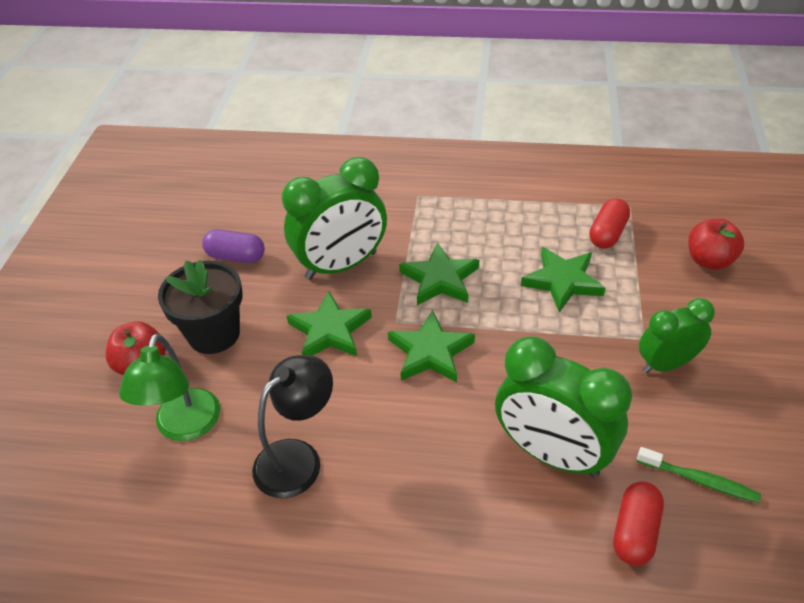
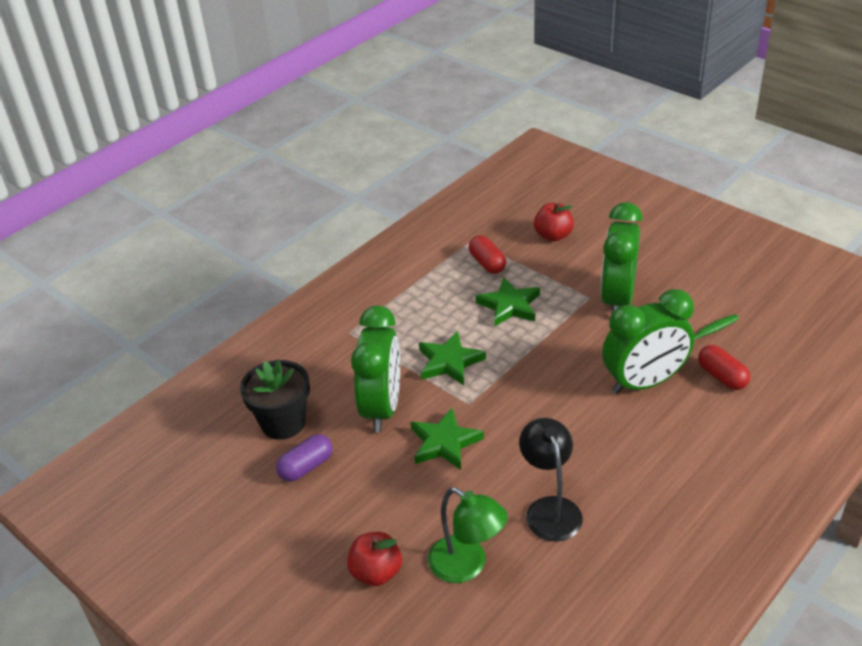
camera: 55 degrees left, 5 degrees down
(214, 334) = (384, 513): black flower pot -> black flower pot (283, 423)
(430, 352) = (513, 398): green star -> none
(666, 364) = (617, 299): green clock -> green clock, size x1.64

